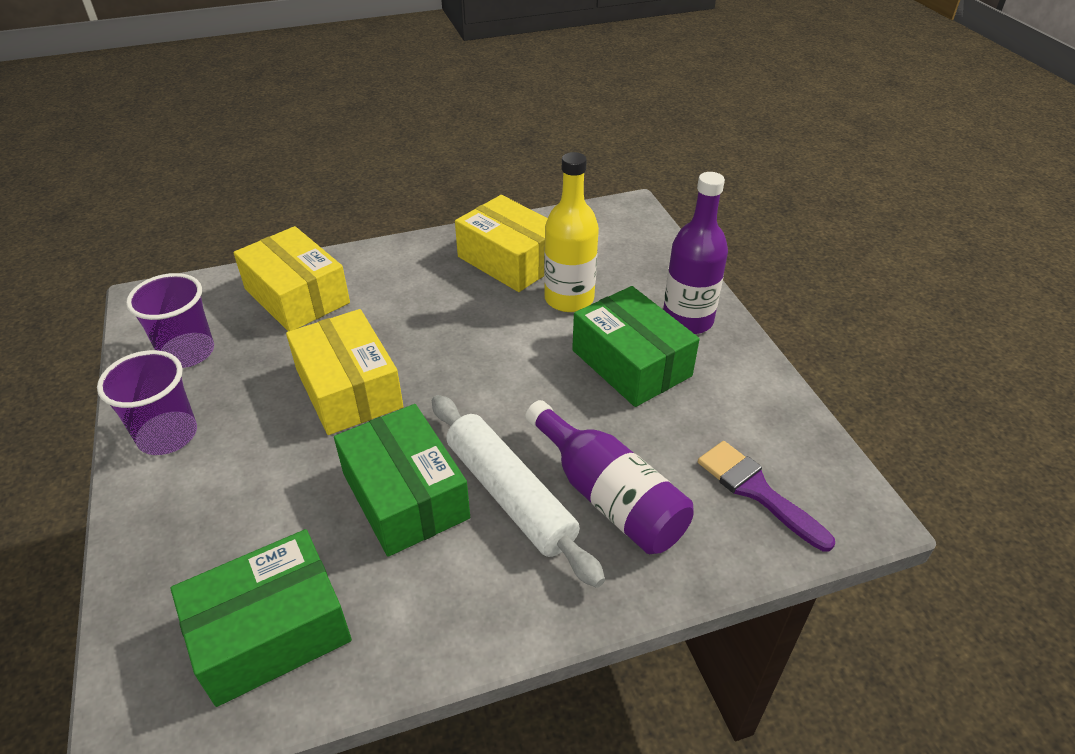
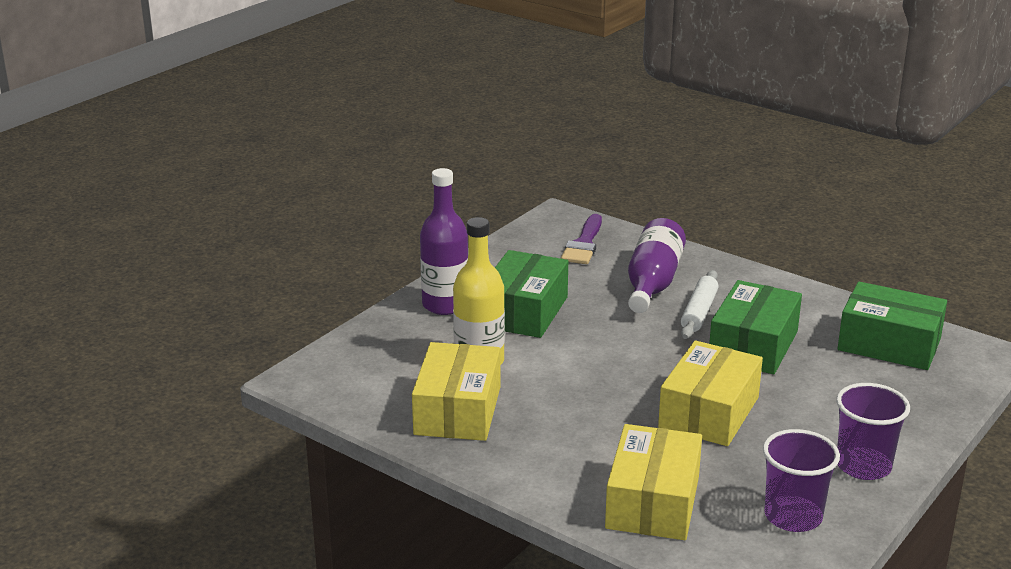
camera: 125 degrees left, 15 degrees down
(510, 495) = (699, 312): white rolling pin -> white rolling pin, size x0.66

